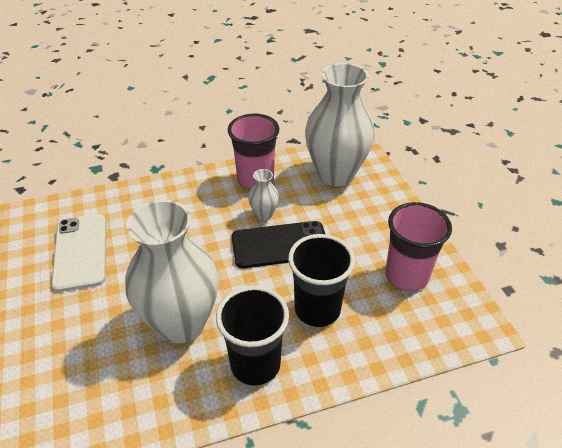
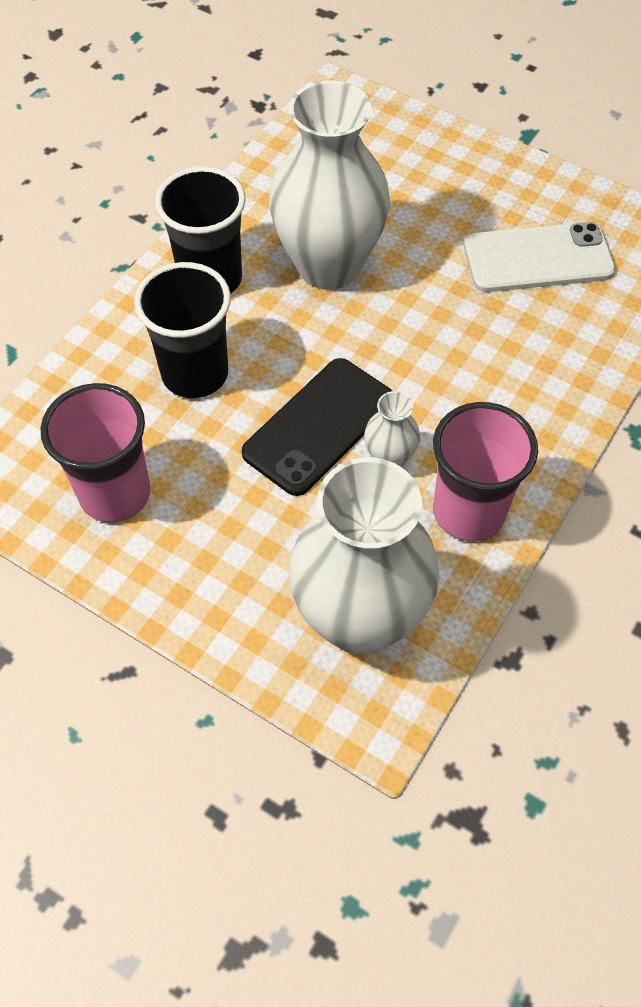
camera: 140 degrees right, 15 degrees up
(80, 252) = (538, 258): white phone -> white phone turned 45 degrees counterclockwise

